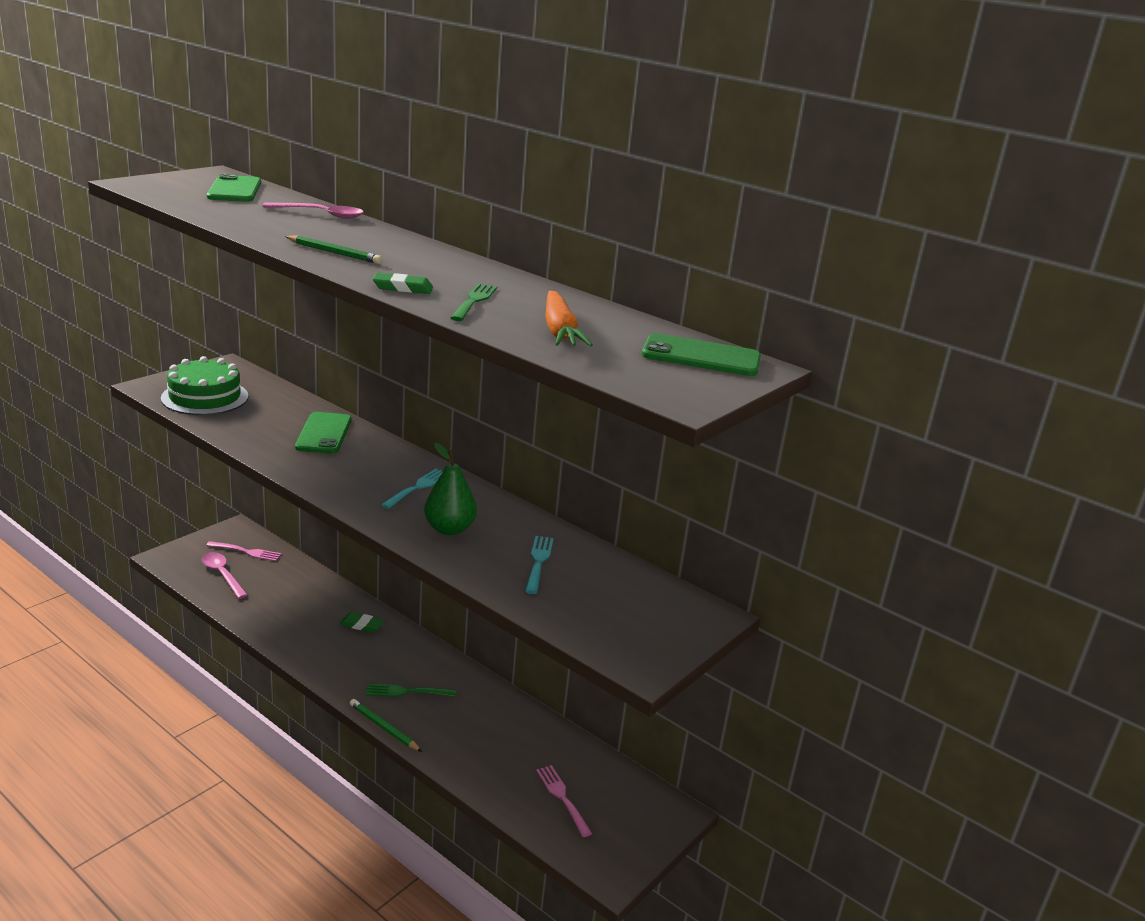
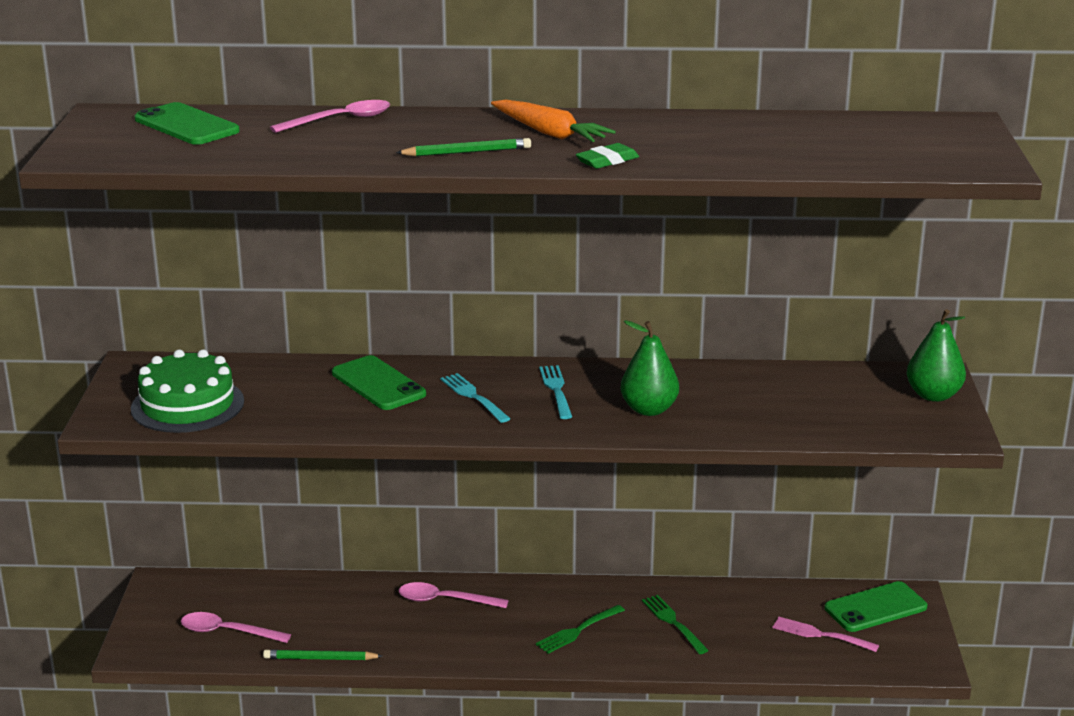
camera: 35 degrees left, 0 degrees up
(246, 552) = (212, 599): pink fork -> none
(362, 625) = (445, 600): green eraser -> pink spoon
(384, 727) = (606, 668): green pencil -> green pencil (320, 658)
(474, 301) = (683, 150): green fork -> green fork (674, 623)
(538, 562) = (760, 400): turquoise fork -> turquoise fork (474, 397)
(560, 331) = (797, 149): orange carrot -> orange carrot (549, 133)
(680, 627) = (933, 395): none -> green pear
(701, 356) = (921, 129): green phone -> green phone (875, 608)

